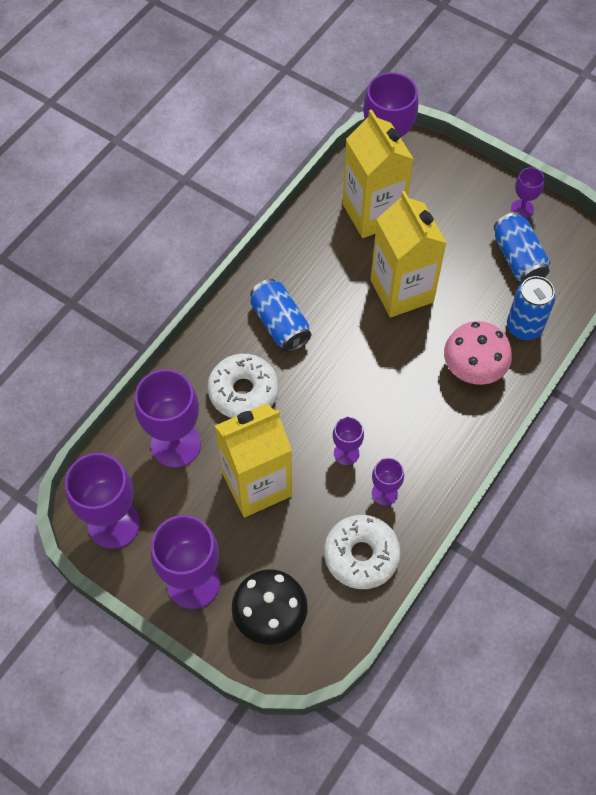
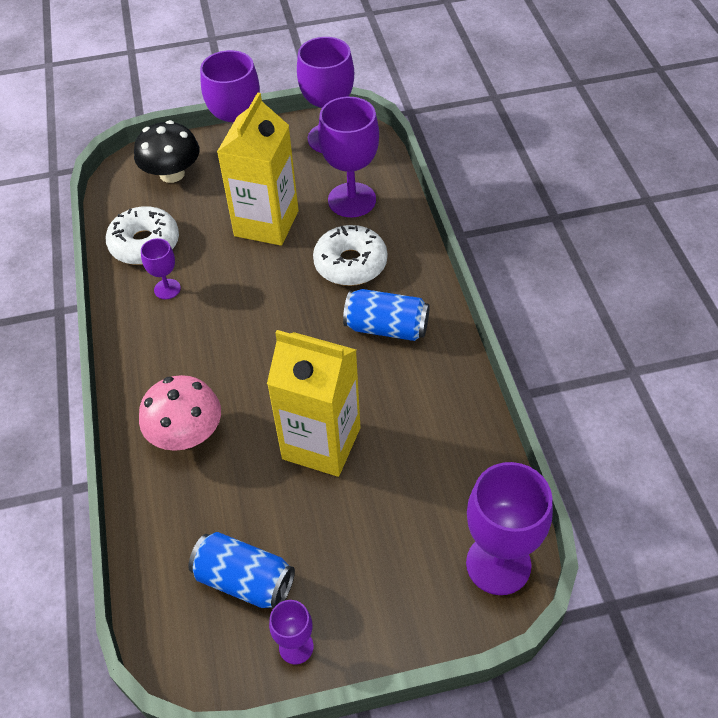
camera: 135 degrees right, 10 degrees down
(346, 453) = (225, 289): purple goblet -> none
(373, 213) = (435, 492): yellow carton -> none
(524, 327) = (173, 512): blue can -> none

